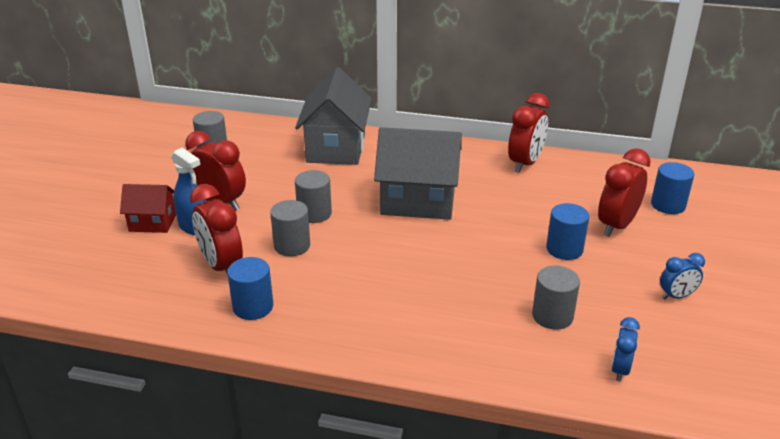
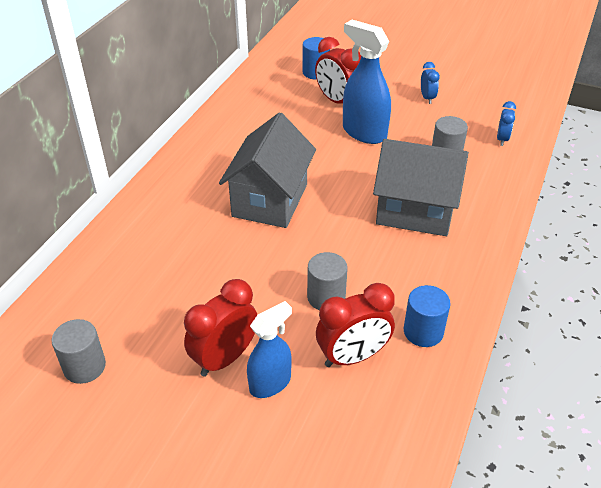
camera: 80 degrees left, 10 degrees up
(152, 223) = (249, 427): red house -> none
(314, 214) = (271, 276): grey cylinder -> none
(336, 148) = (137, 248): grey house -> grey house (415, 211)
(525, 163) = (226, 126): red clock -> none
(564, 249) = (364, 132): blue cylinder -> blue spray bottle
(620, 369) = (502, 139): blue clock -> blue clock turned 105 degrees counterclockwise

